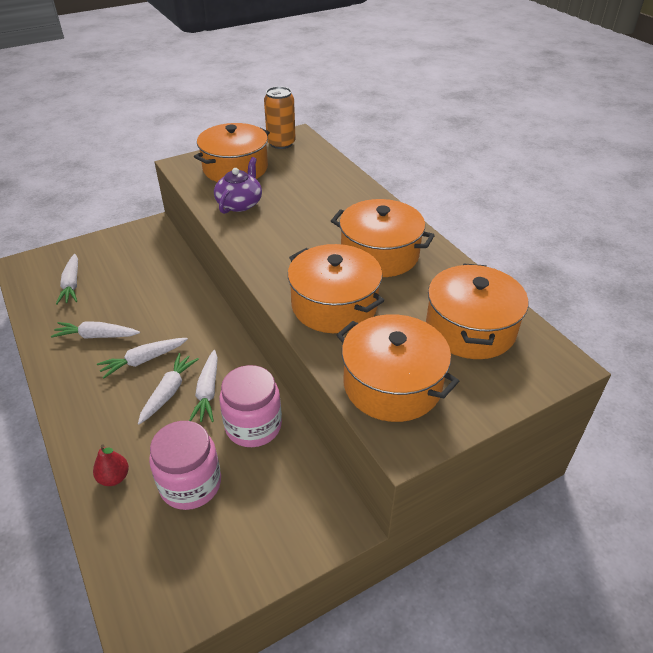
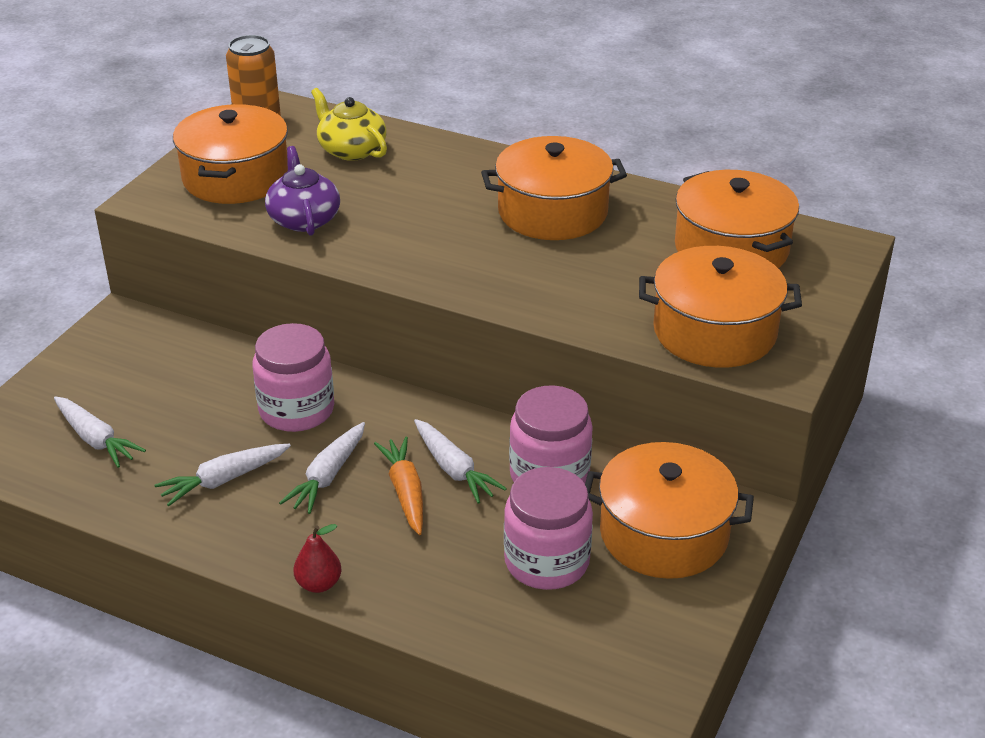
camera: 35 degrees left, 5 degrees down
(114, 477) = (451, 602): red pear -> red pear (319, 584)
(169, 392) = (405, 492): white carrot -> orange carrot
(172, 314) = (296, 410): none -> pink jar
(310, 174) = (351, 150): none -> yellow teapot
(334, 305) = (567, 284): orange pot -> orange pot (664, 534)

